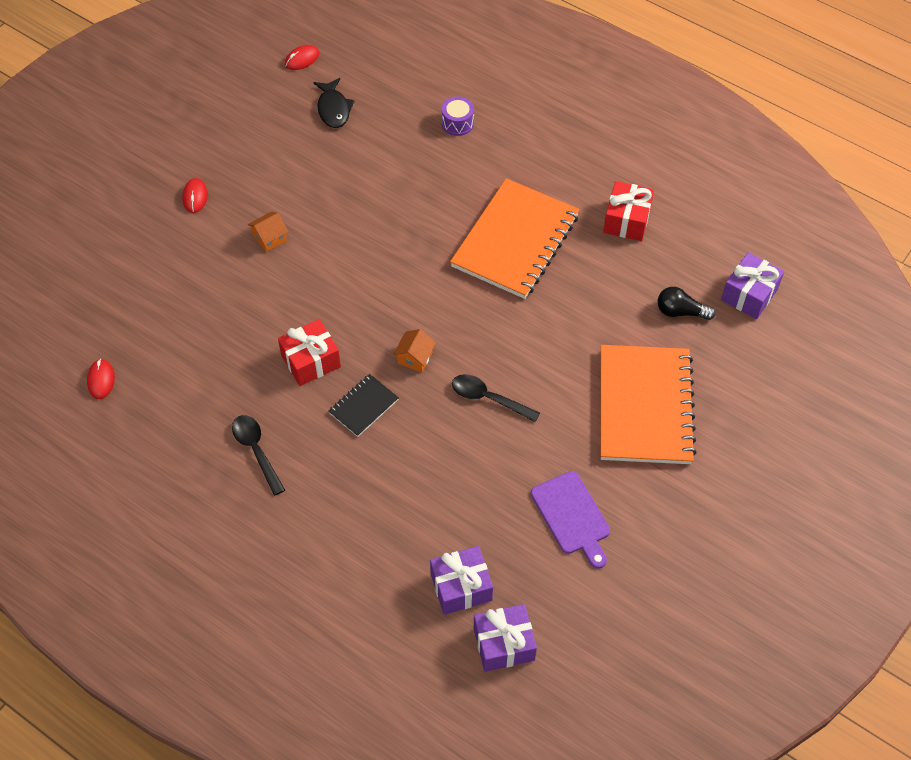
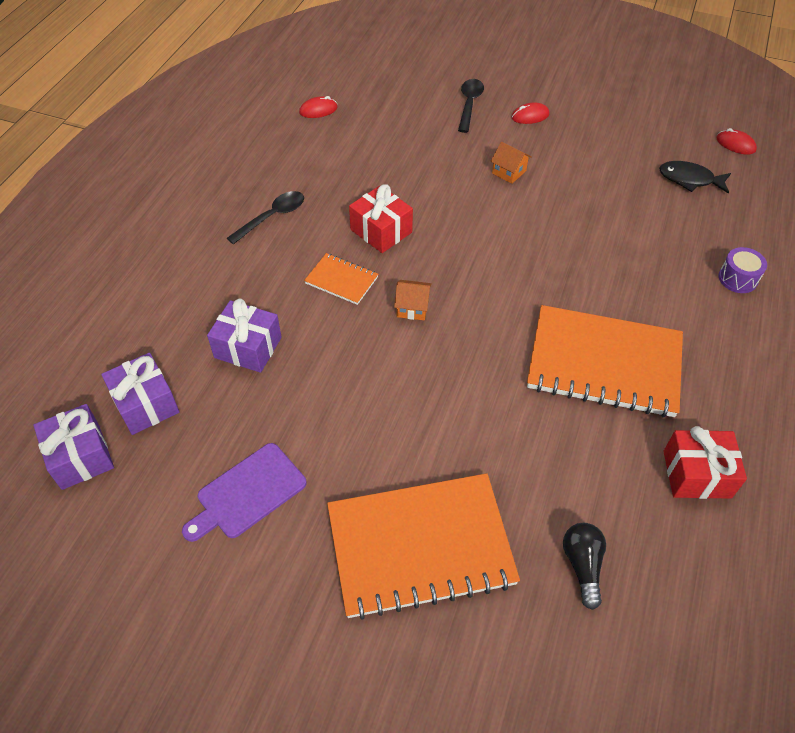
camera: 75 degrees right, 5 degrees down
(333, 109) = (689, 179): black fish -> black fish turned 45 degrees clockwise
(363, 406) = (341, 280): black notebook -> orange notebook
(488, 398) = (382, 381): black spoon -> black spoon (469, 104)
(749, 294) = (652, 655): purple gift -> purple gift (248, 347)

